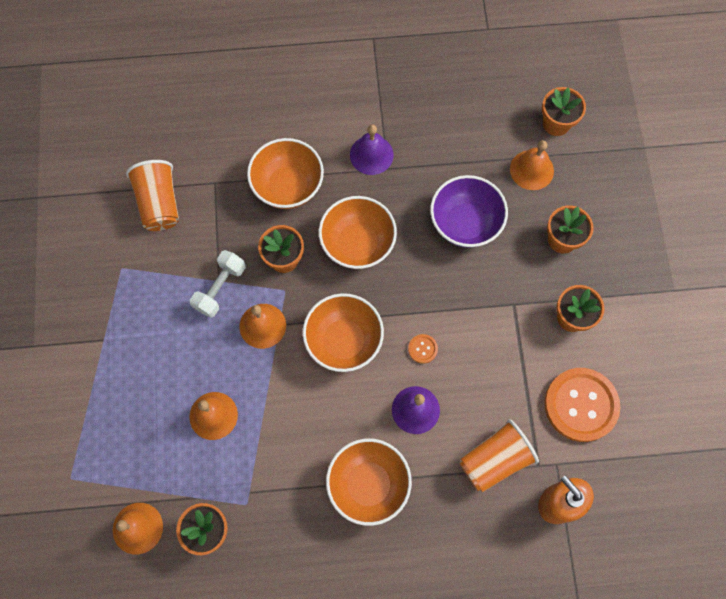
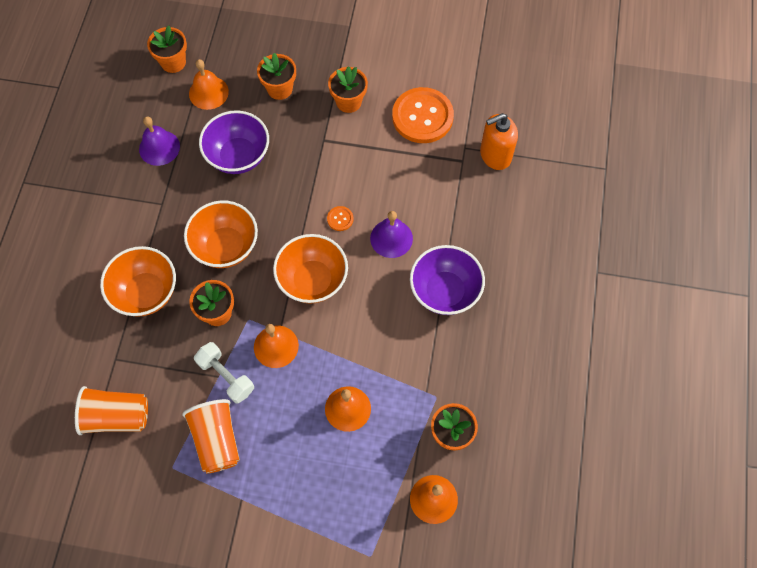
camera: 75 degrees left, 5 degrees down
(368, 484) = (445, 291): orange bowl -> purple bowl
(371, 155) = (143, 213): purple bell -> purple bell (159, 147)
(494, 460) = (449, 190): orange cup -> orange cup (217, 440)

